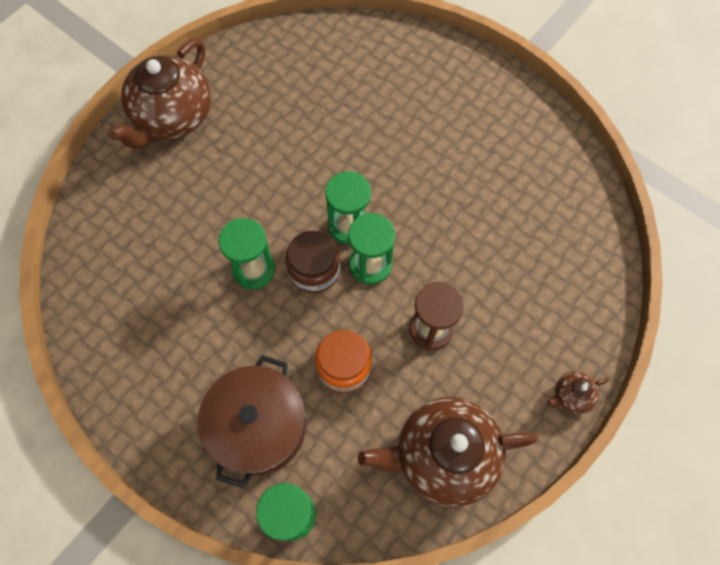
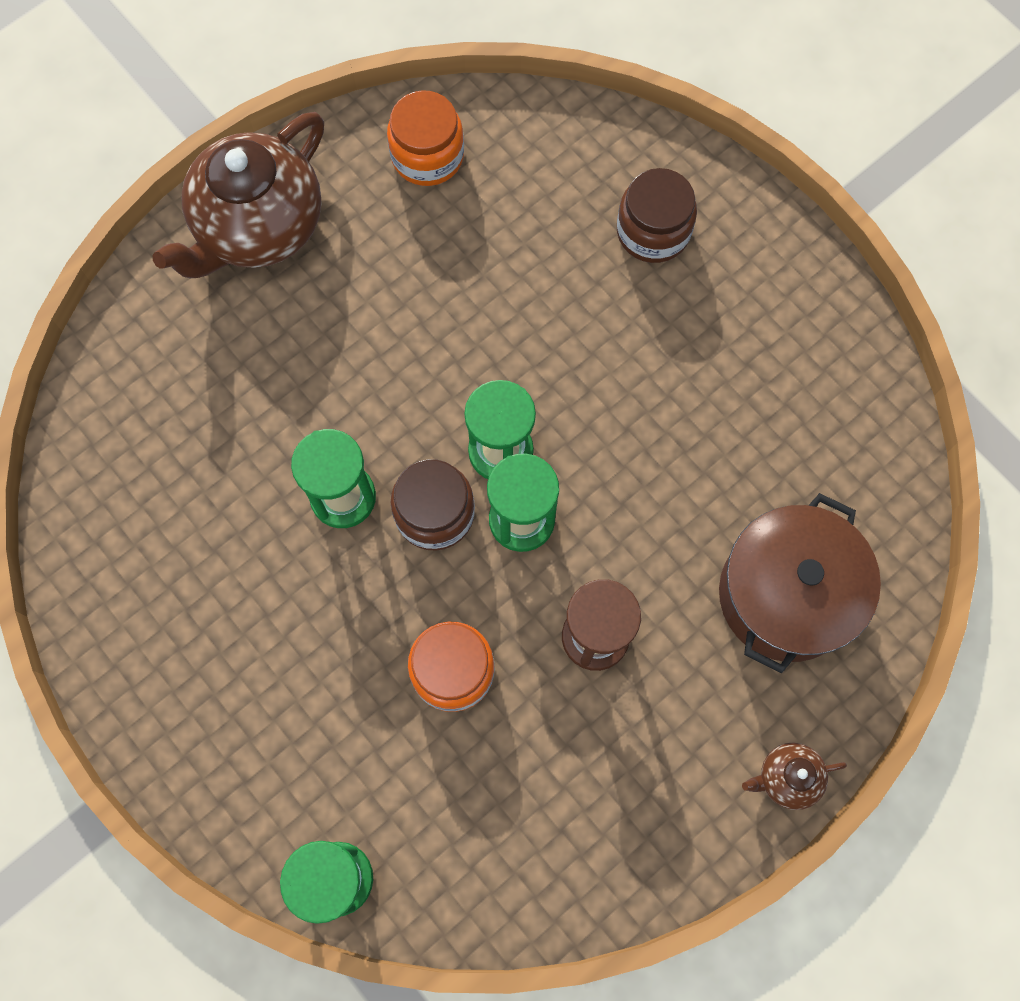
camera: 10 degrees right, 5 degrees up
(259, 427) = (311, 741): brown pot -> brown pot (786, 595)
(271, 61) = (427, 156): none -> orange jar
(417, 84) = (653, 231): none -> brown jar
(443, 455) = (575, 833): brown teapot -> none

